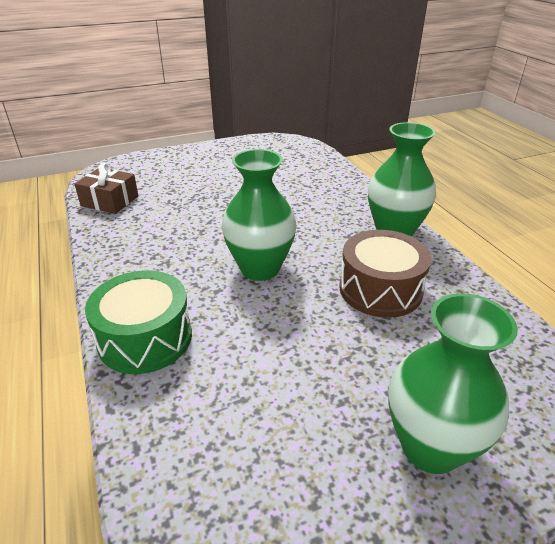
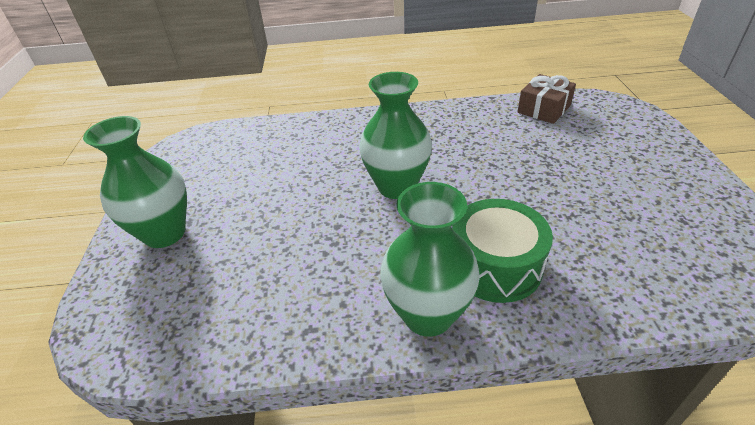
camera: 110 degrees right, 5 degrees up
(145, 338) = (340, 127): green drum -> green drum (495, 265)
(380, 289) = (326, 261): brown drum -> none

